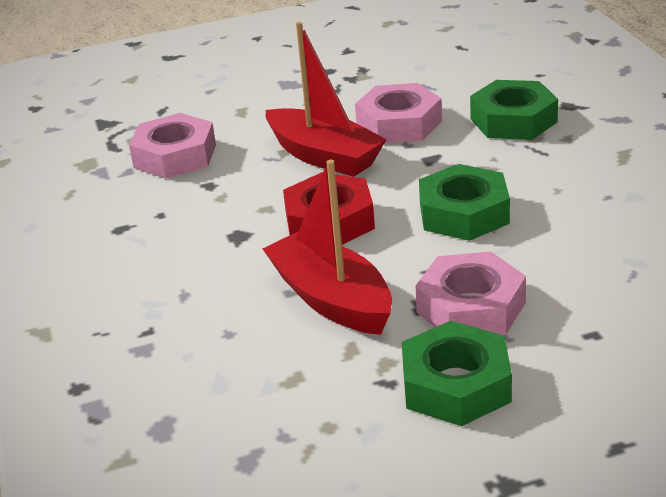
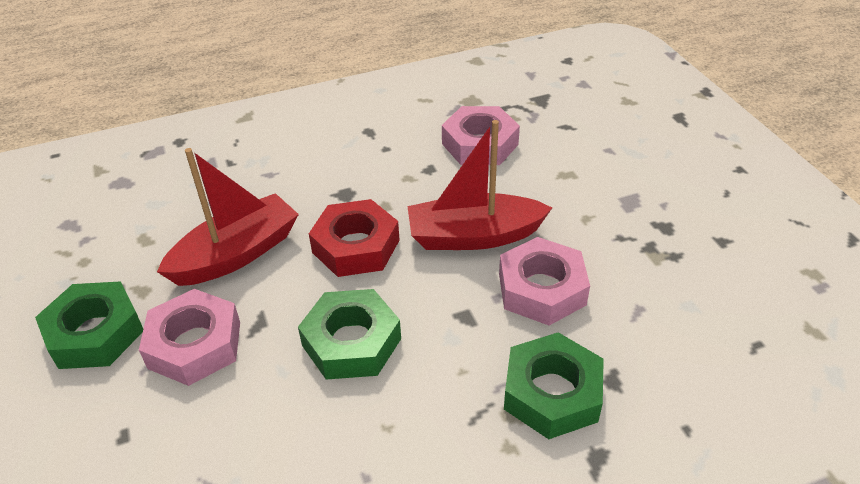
camera: 85 degrees right, 10 degrees up
(324, 156) = (474, 236): red boat -> red boat turned 45 degrees clockwise

